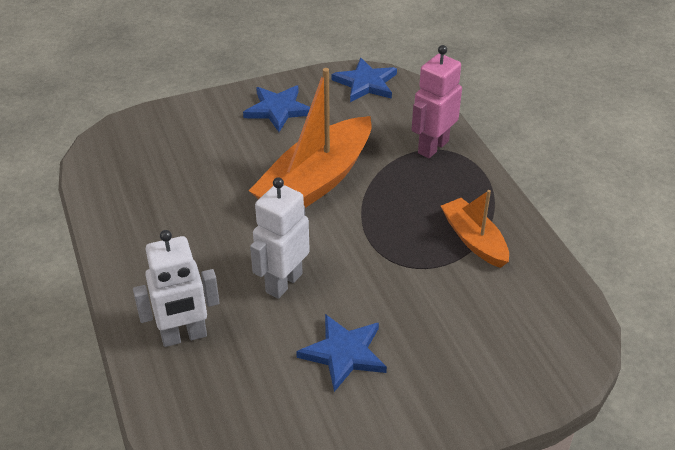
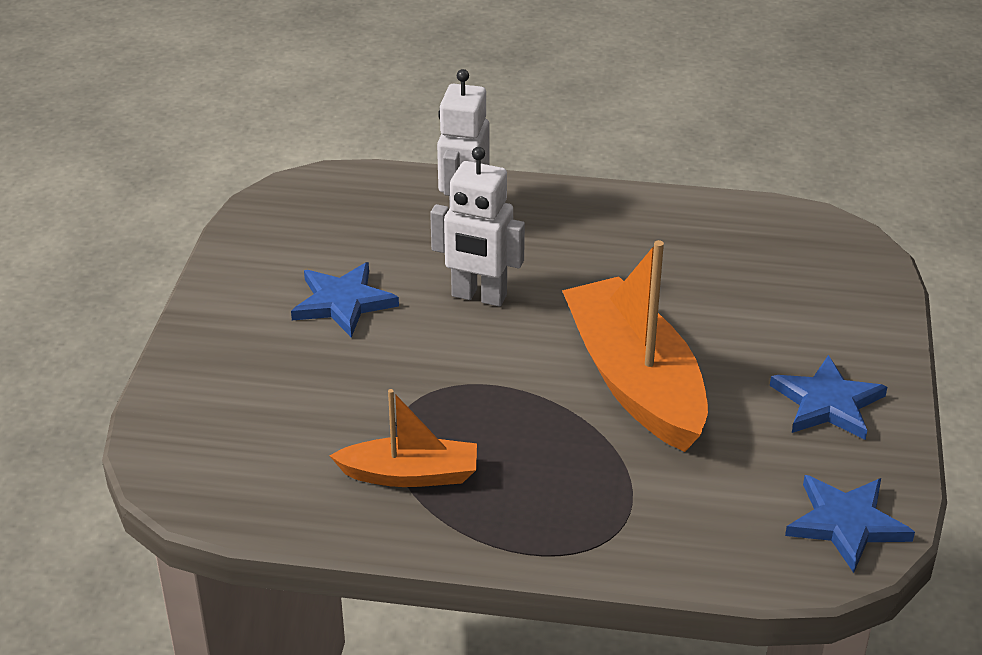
camera: 120 degrees right, 5 degrees down
(283, 282) = (479, 296): white robot -> white robot turned 135 degrees clockwise
(432, 147) = (628, 526): pink robot -> none

